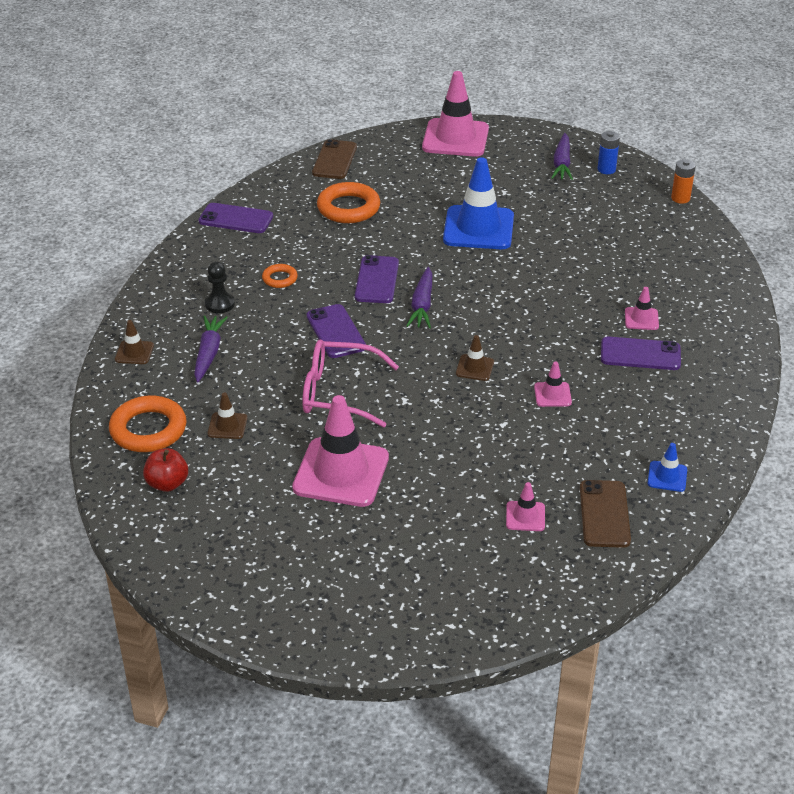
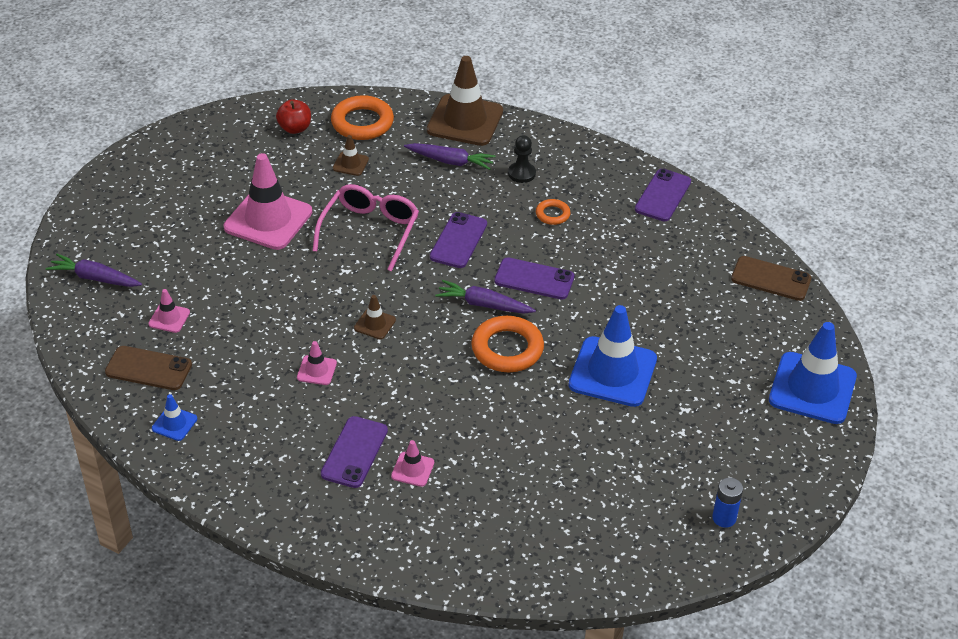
camera: 100 degrees right, 5 degrees up
(134, 352) = (465, 121): brown traffic cone -> brown traffic cone, size x2.22
(336, 332) = (458, 240): purple phone -> purple phone turned 60 degrees counterclockwise
(348, 208) = (670, 277): orange ring -> orange ring (507, 349)
(455, 138) = (812, 388): pink traffic cone -> blue traffic cone
(562, 163) = (743, 477): purple carrot -> purple carrot (95, 278)
(680, 198) = (645, 576): orange battery -> none

